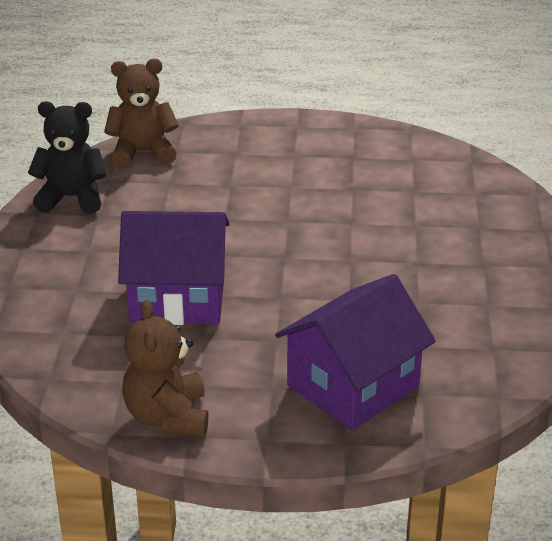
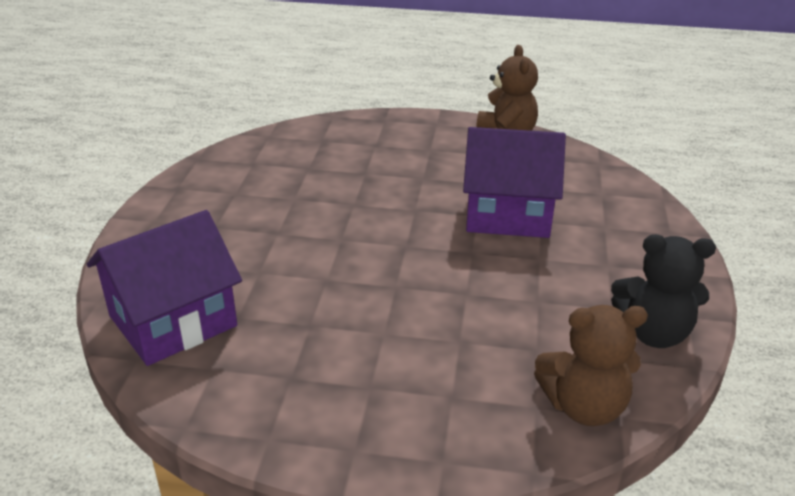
camera: 175 degrees left, 0 degrees up
(352, 386) = (370, 146): purple house -> purple house (173, 321)

